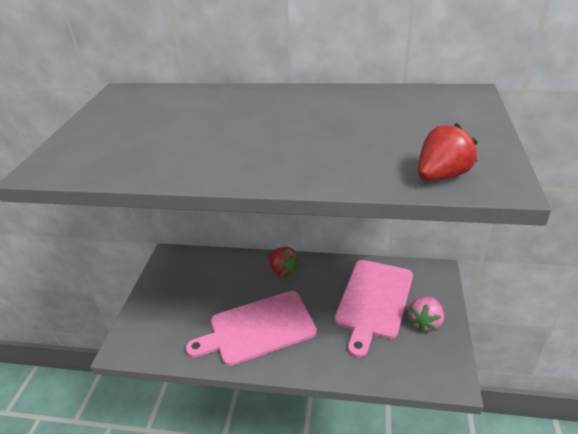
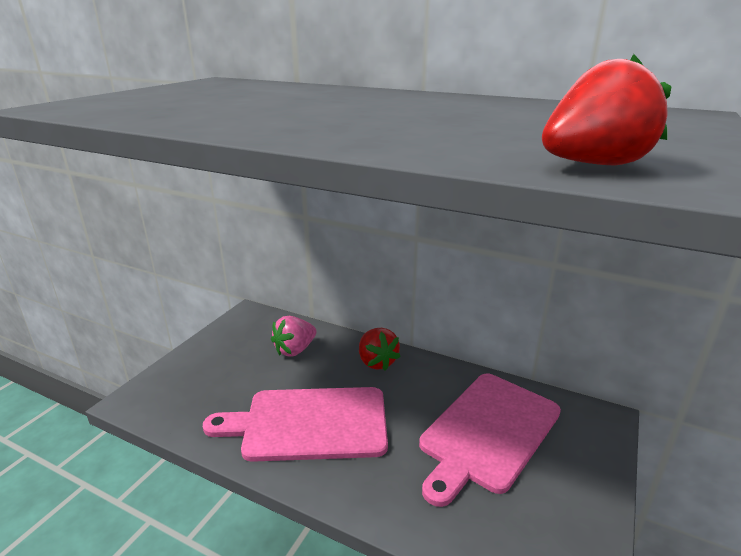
camera: 15 degrees right, 10 degrees down
(425, 322) = (559, 484): pink strawberry -> pink strawberry (295, 350)

